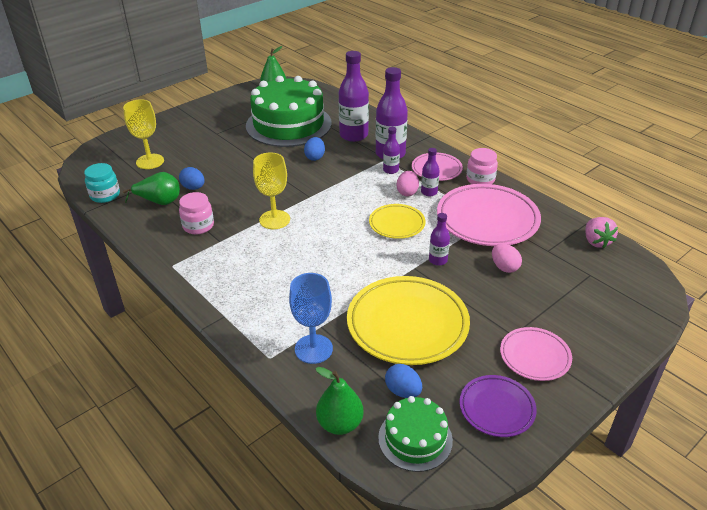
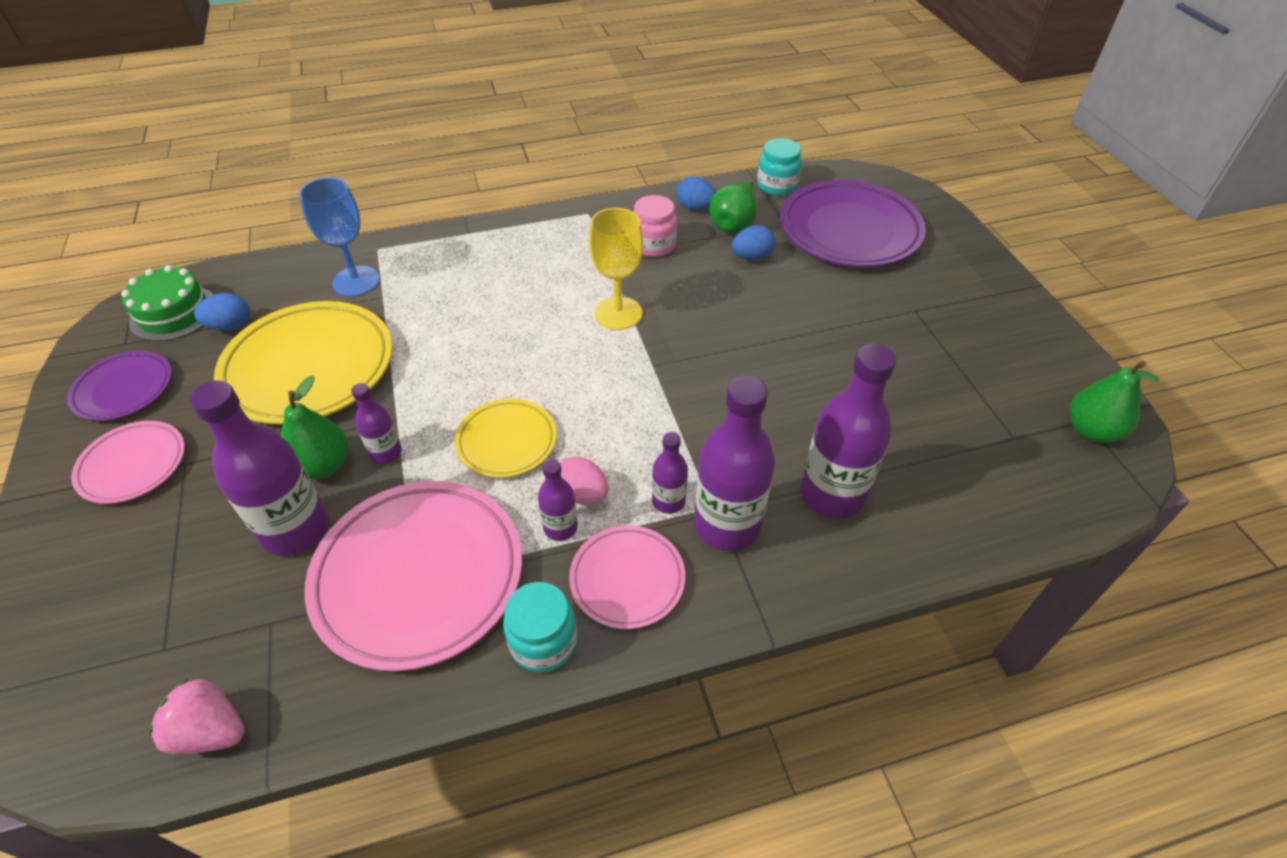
camera: 115 degrees right, 10 degrees up
(150, 161) = (849, 231): yellow goblet -> purple plate
(288, 124) = (917, 409): green cake -> none
(315, 157) = (772, 408): blue egg -> blue egg (695, 208)
(340, 424) = (249, 271): green pear -> green pear (323, 465)
(480, 179) = (543, 642): pink jar -> turquoise jar
(504, 267) = (296, 530): pink egg -> purple bottle

